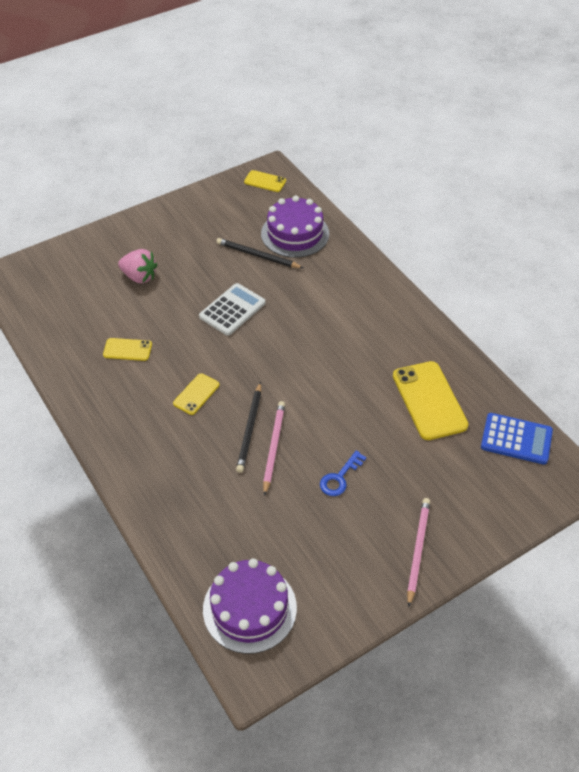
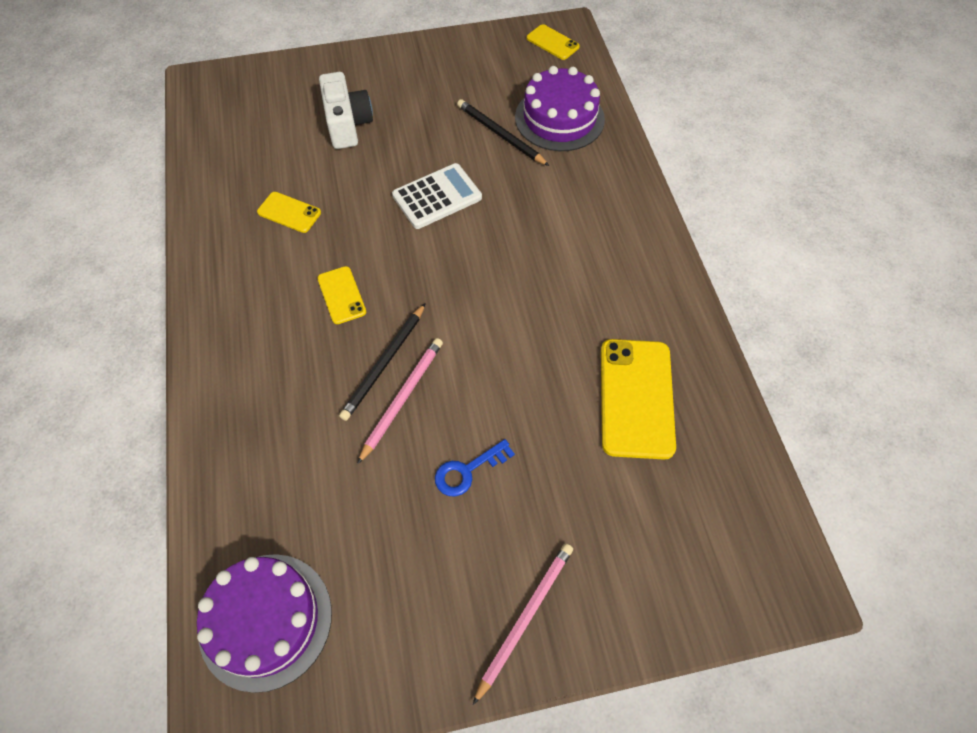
camera: 20 degrees right, 10 degrees up
(139, 277) = (347, 124): pink strawberry -> white camera
(196, 394) = (341, 295): yellow phone -> yellow phone turned 75 degrees counterclockwise
(516, 439) = (736, 495): blue calculator -> none

